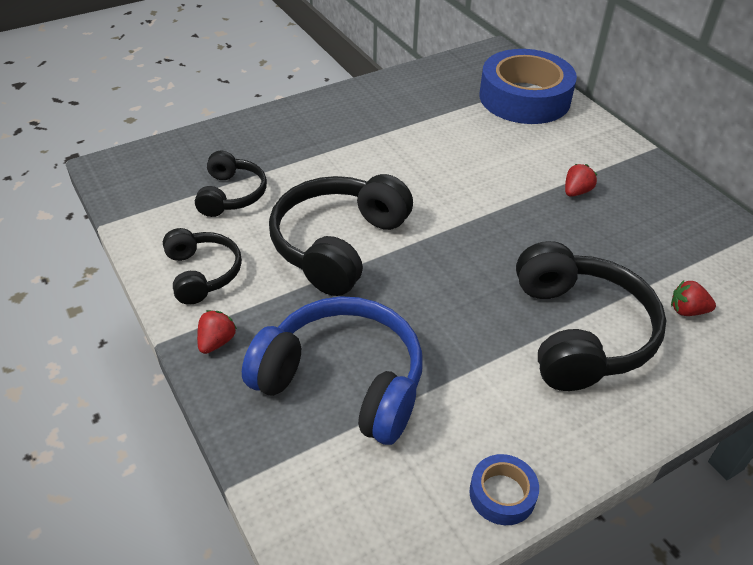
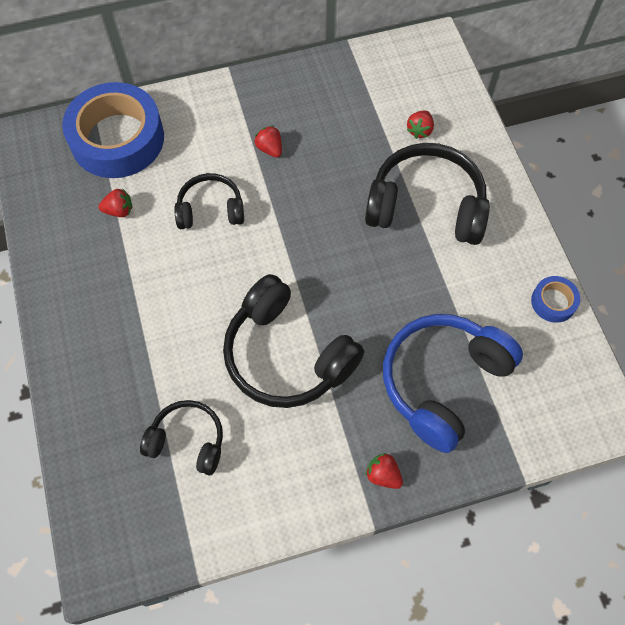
camera: 75 degrees left, 20 degrees up
(202, 273) = (296, 480): black headphones -> black headphones (210, 210)
(450, 113) = (119, 210): none -> red strawberry

